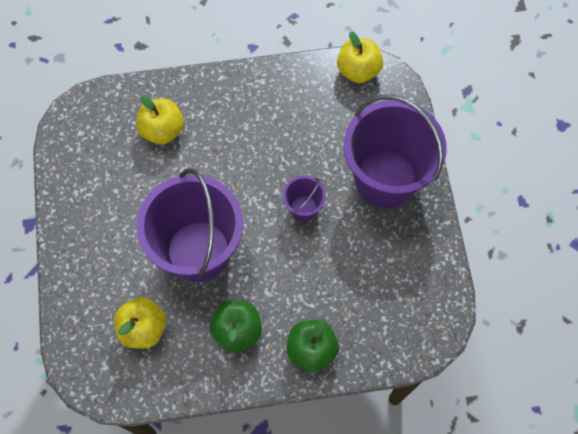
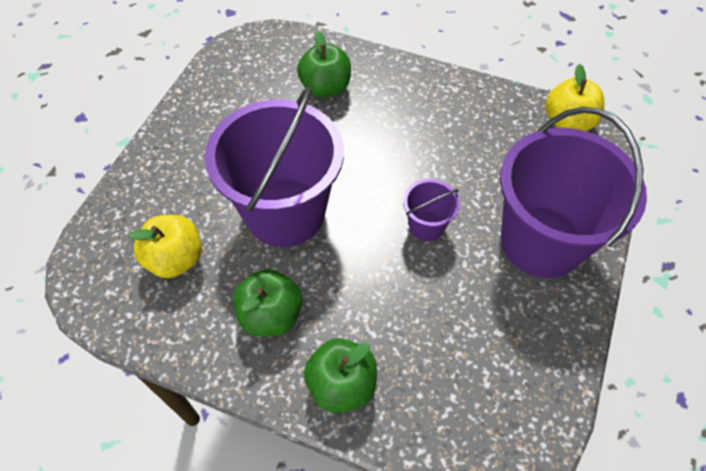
camera: 30 degrees right, 10 degrees down
(162, 130) = (325, 88): yellow apple -> green apple

